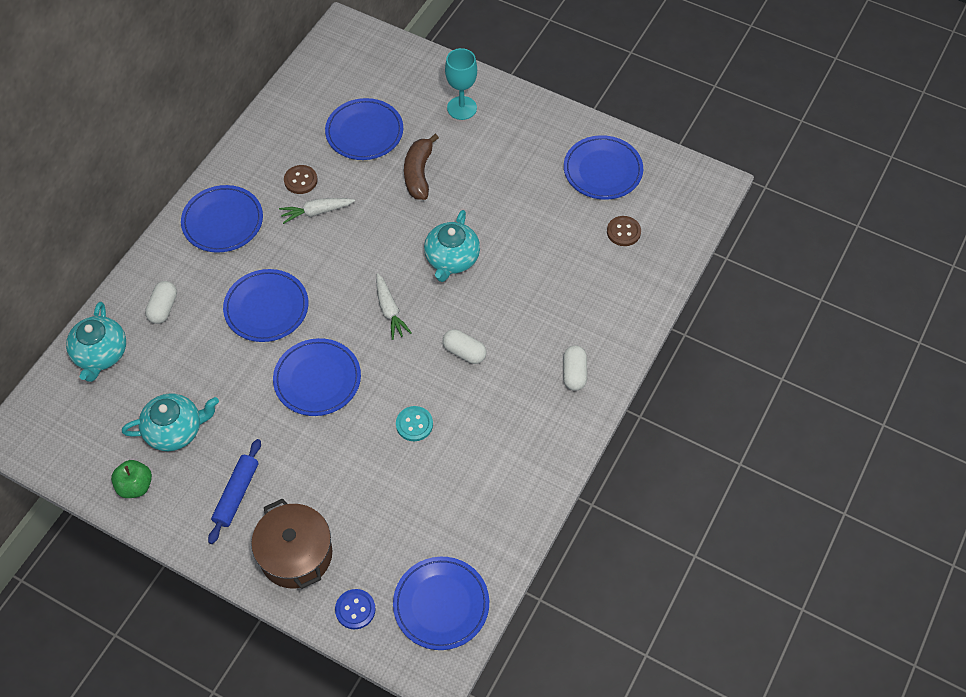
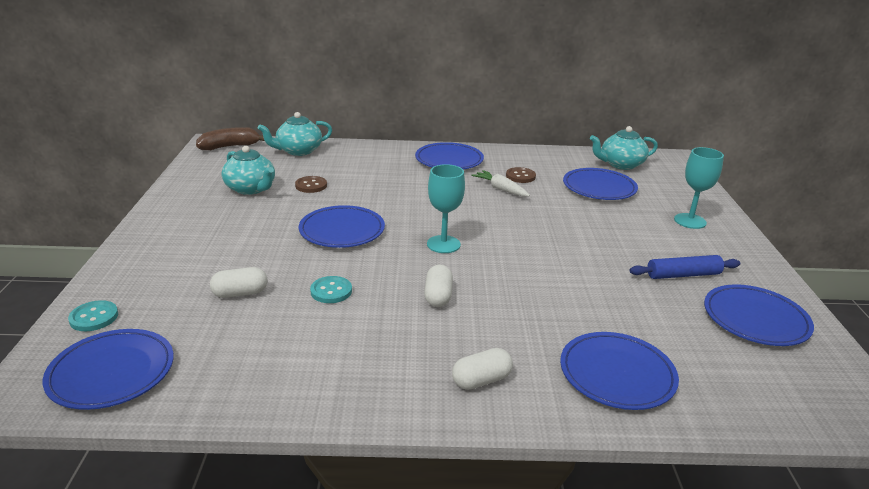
camera: 60 degrees right, 30 degrees down
(135, 486) = (191, 187): green apple -> none
(163, 308) = (354, 160): white capsule -> white capsule (240, 293)
(236, 494) = (203, 226): blue rolling pin -> blue rolling pin (683, 275)
(266, 308) = (391, 193): blue plate -> blue plate (617, 374)
(296, 554) = (150, 268): brown pot -> none
(355, 609) = (94, 317): blue button -> turquoise button
(389, 310) = (443, 244): white carrot -> turquoise goblet
(419, 174) = (596, 220): brown banana -> brown banana (229, 147)
(452, 259) = (532, 260): turquoise teapot -> turquoise teapot (621, 164)
(623, 232) = (705, 359): brown button -> brown button (311, 186)

